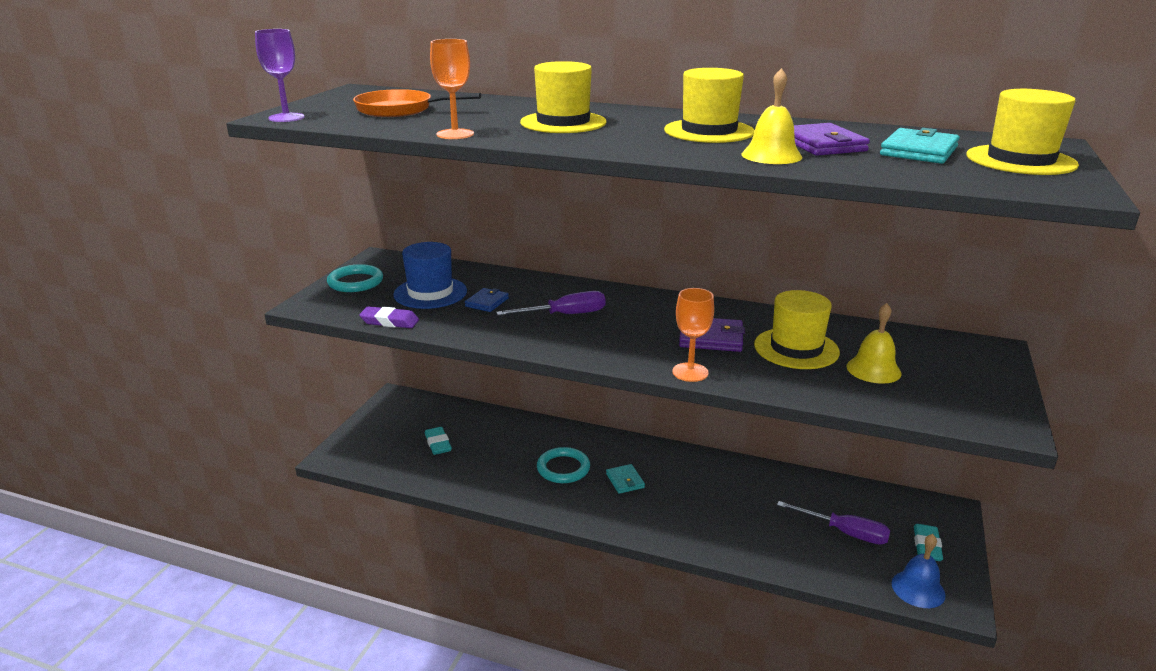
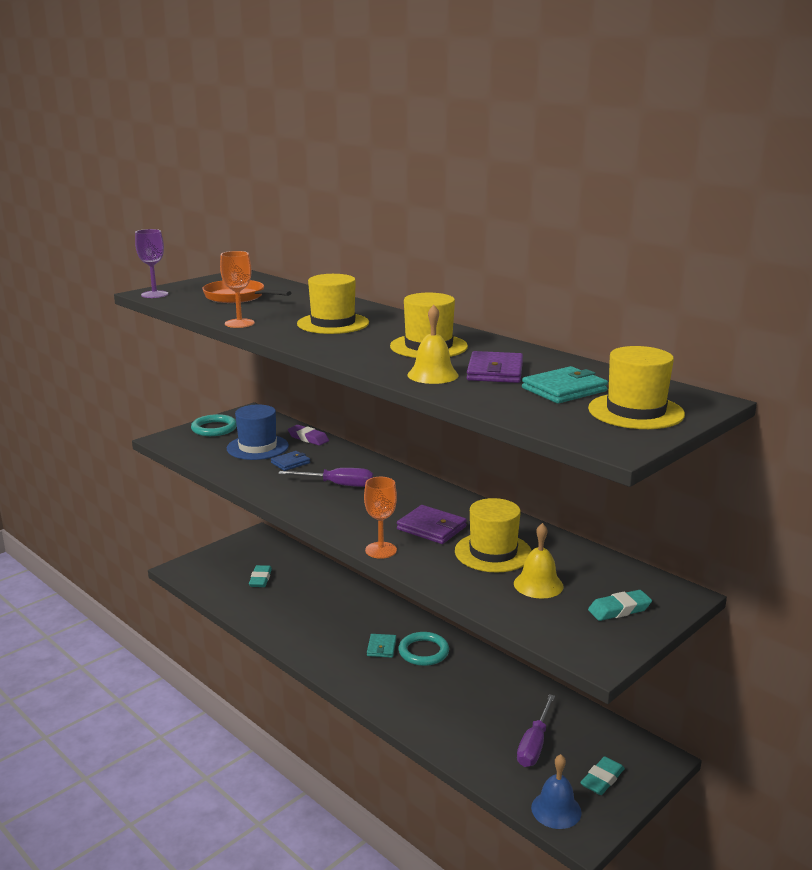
camera: 25 degrees right, 5 degrees down
(389, 322) = (206, 463): purple eraser -> purple eraser (308, 438)
(563, 468) = (340, 624): turquoise ring -> turquoise ring (423, 652)
(844, 532) = (534, 744): purple screwdriver -> purple screwdriver turned 60 degrees clockwise
(967, 375) = (619, 609): none -> turquoise eraser

